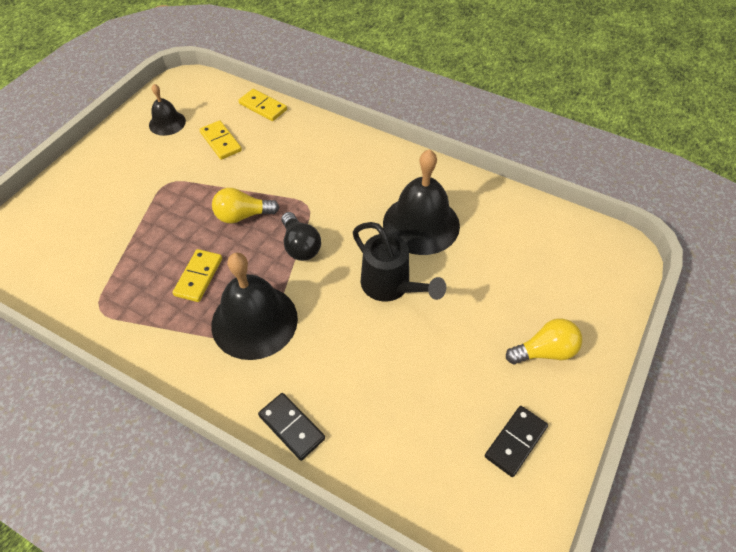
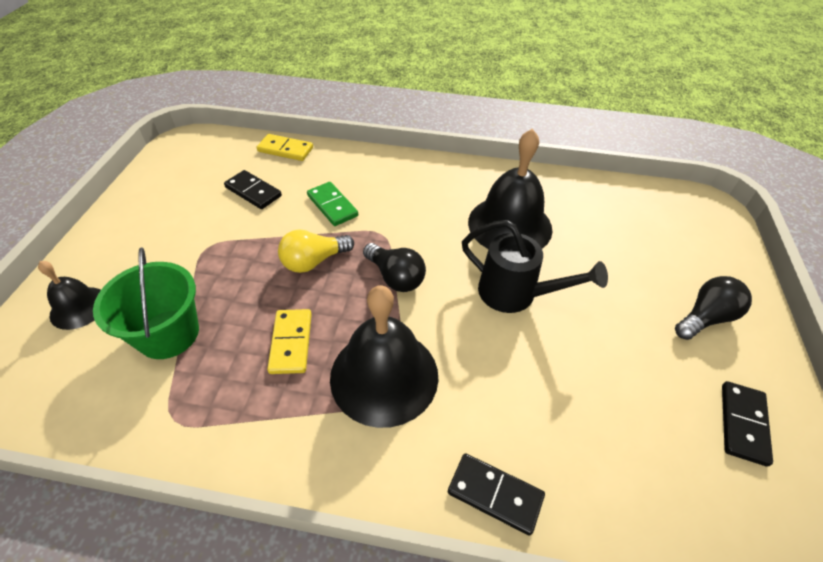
camera: 20 degrees left, 5 degrees down
(116, 246) = (168, 334): none -> green bucket
(167, 123) = (181, 185): black bell -> black bell (78, 307)
(220, 142) = (253, 192): yellow domino -> black domino
(278, 170) = (332, 206): none -> green domino
(544, 351) = (705, 318): yellow light bulb -> black light bulb

